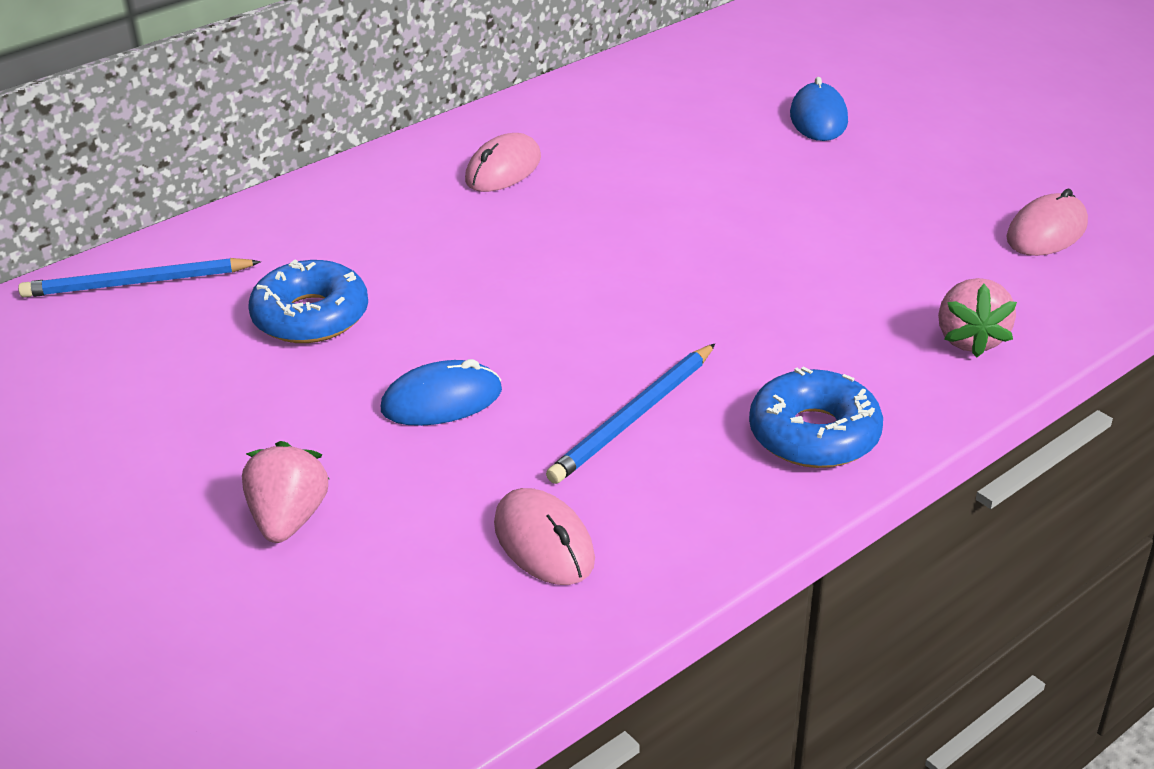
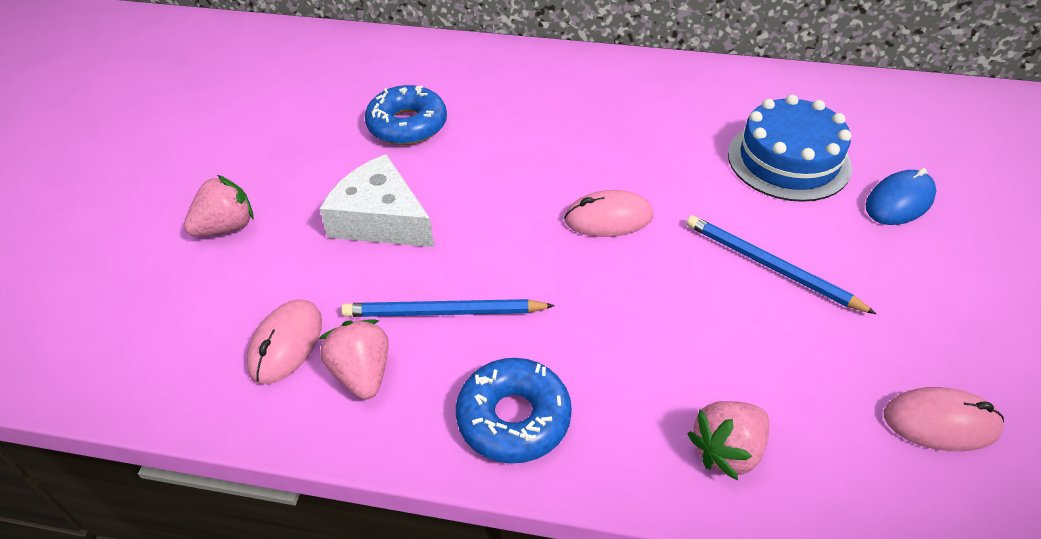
camera: 50 degrees right, 10 degrees up
(137, 283) = (374, 54): blue pencil -> blue pencil (770, 266)
(441, 400) = (380, 220): blue mouse -> white cheese
(503, 169) = (634, 104): pink mouse -> pink mouse (608, 218)
(651, 505) = (362, 374): none -> pink strawberry
(700, 137) = (788, 160): none -> blue cake

